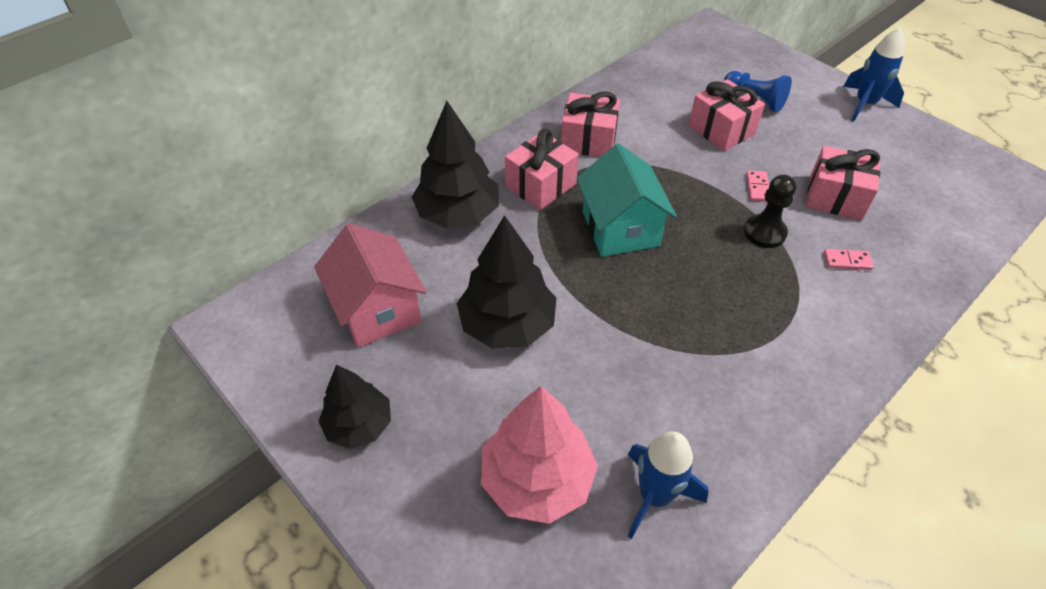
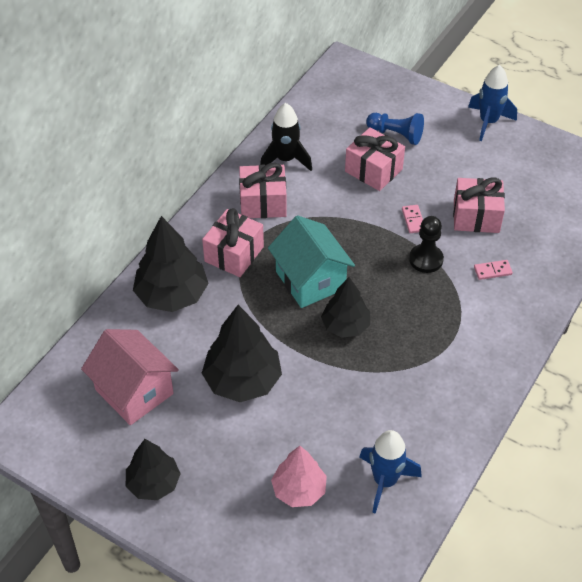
camera: 15 degrees left, 0 degrees up
(537, 479) = (299, 490): pink tree -> pink tree, size x0.65
(625, 103) = (285, 160): none -> black rocket
(649, 287) = (345, 326): none -> black tree

